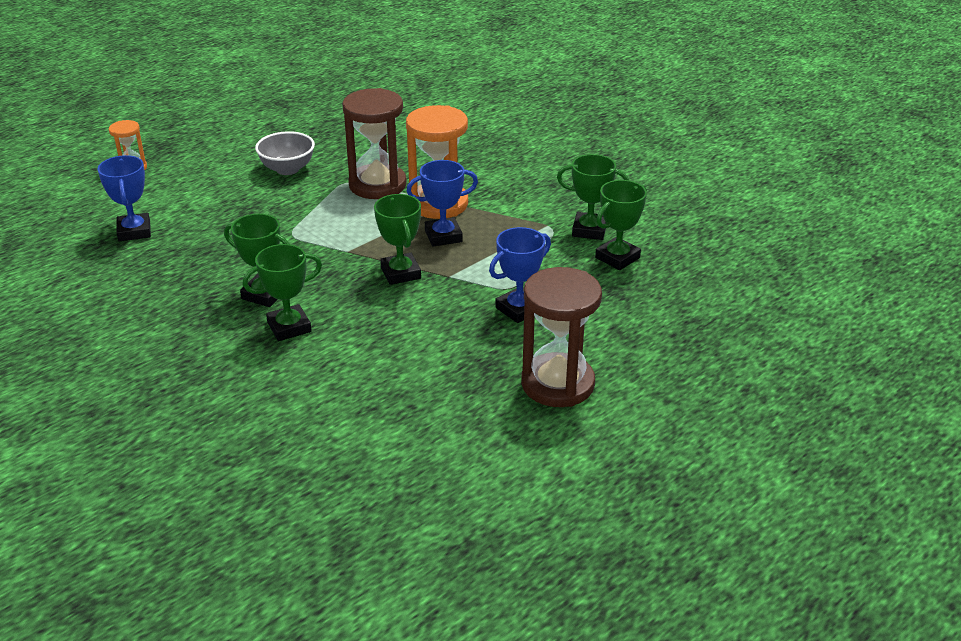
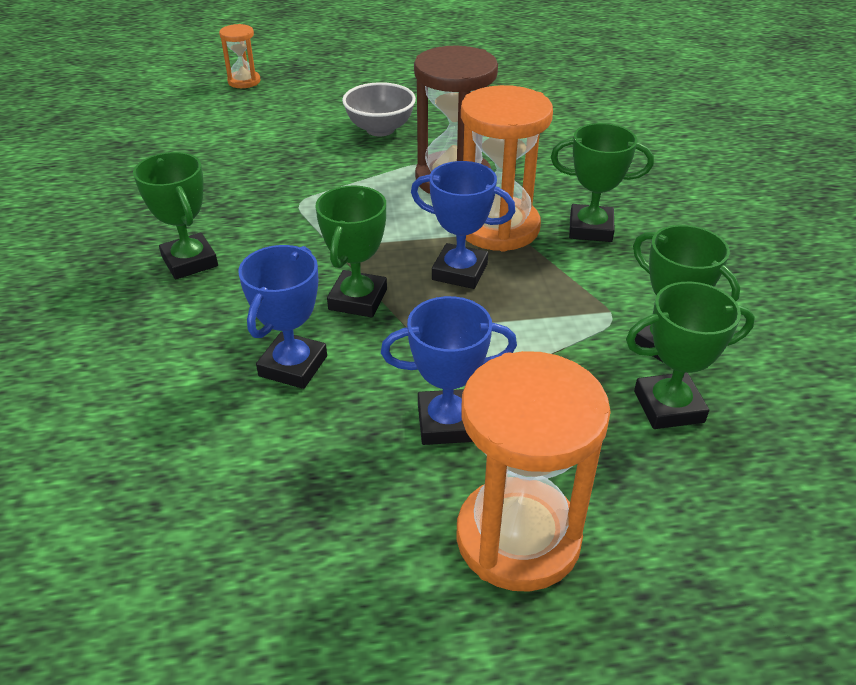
camera: 35 degrees right, 5 degrees up
(134, 231) = (166, 143): blue trophy -> blue trophy (293, 366)
(289, 327) = (163, 314): green trophy -> green trophy (590, 229)
(557, 384) = (374, 585): brown hourglass -> none
(601, 338) = (518, 537): none -> orange hourglass

